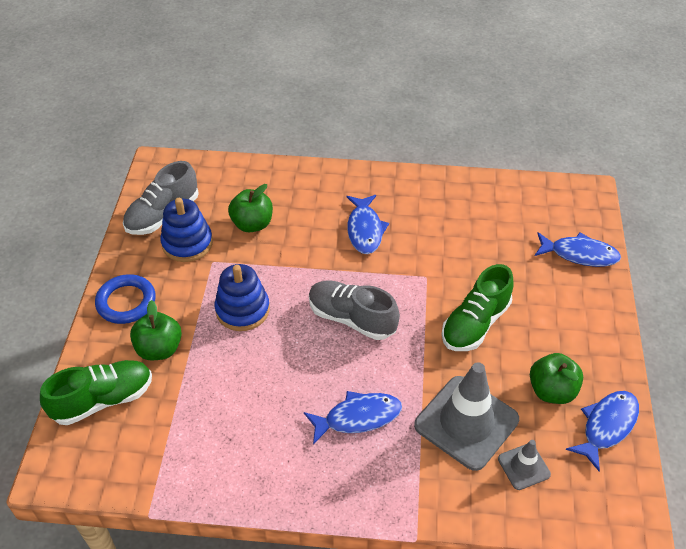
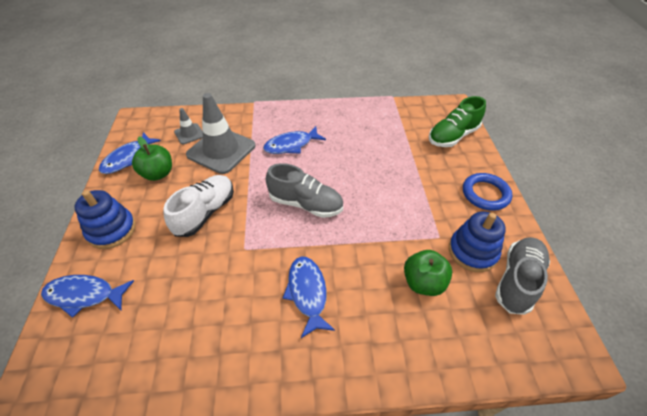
camera: 170 degrees right, 0 degrees up
(159, 349) = (438, 166): green apple -> none
(242, 310) = (393, 200): blue stacking toy -> blue stacking toy (112, 230)
(475, 324) = (205, 212): green shoe -> white shoe

